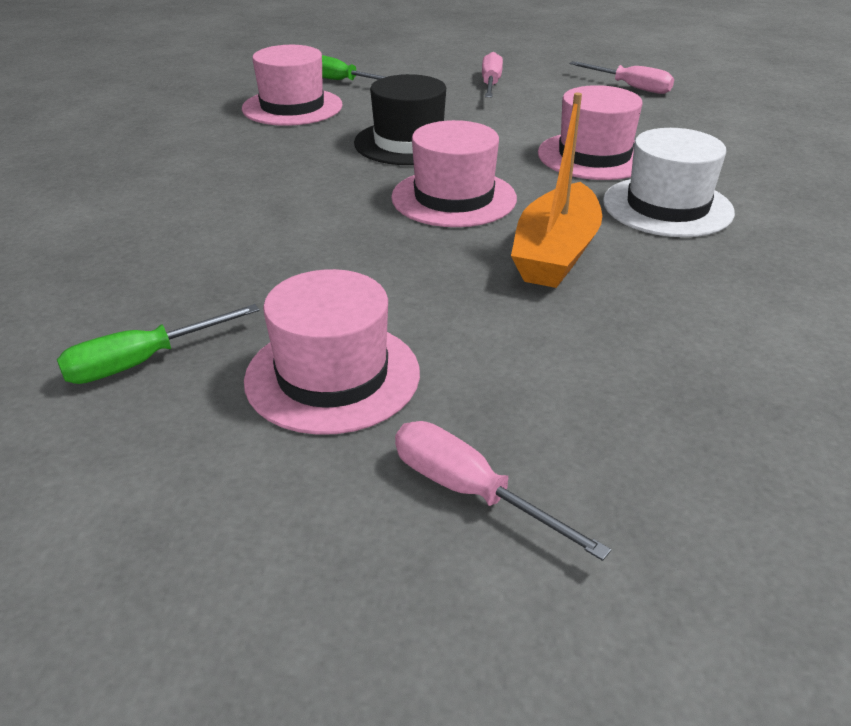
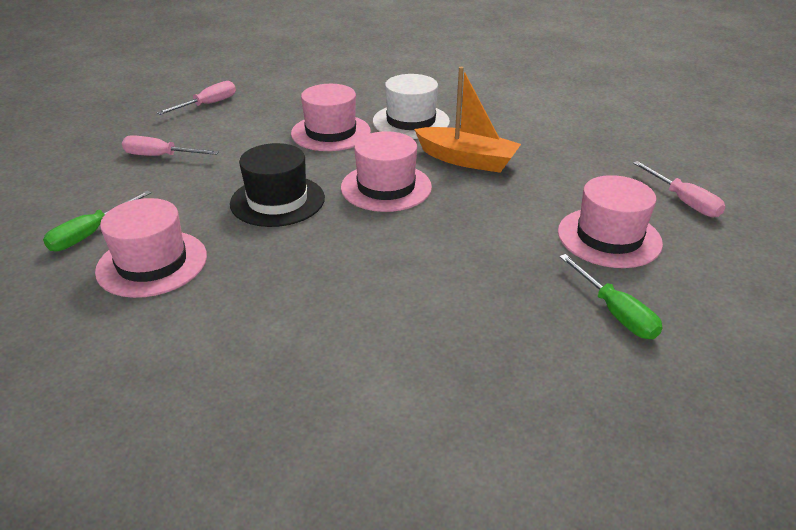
camera: 85 degrees left, 0 degrees up
(470, 492) = (683, 201): pink screwdriver -> pink screwdriver turned 75 degrees counterclockwise

